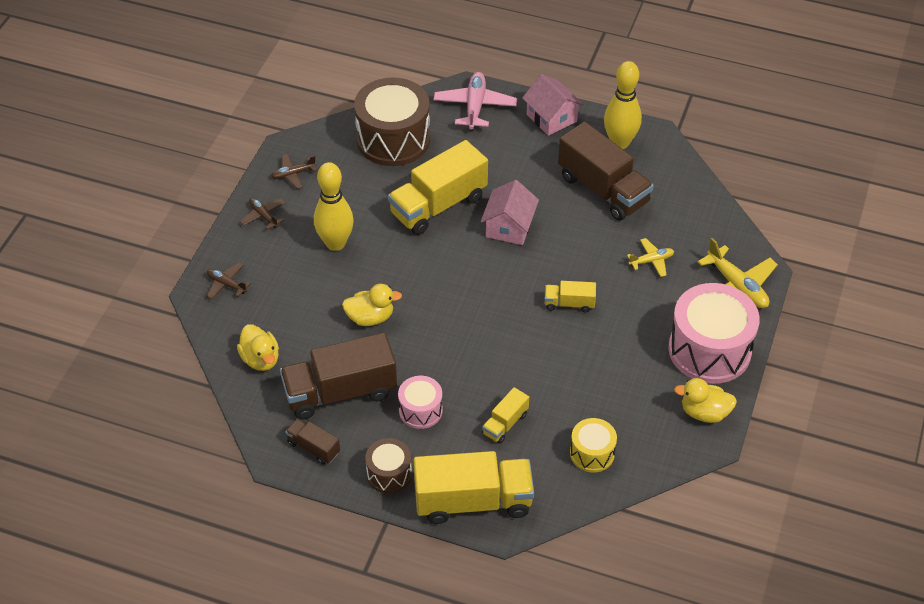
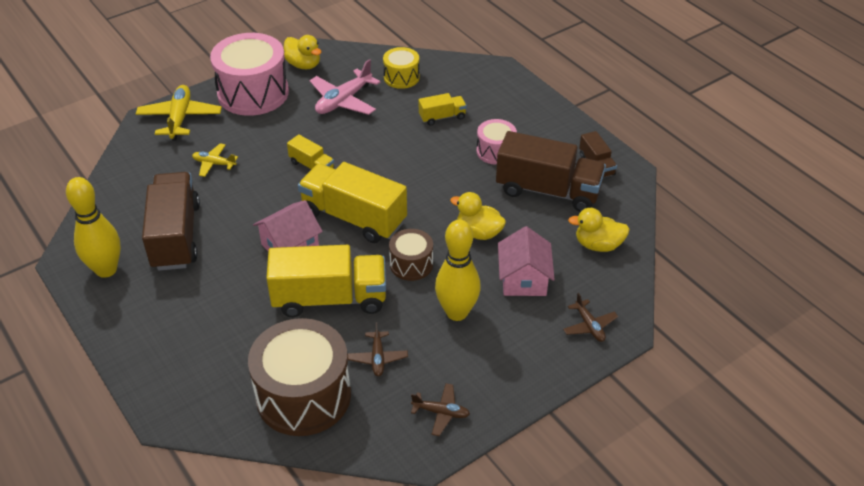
camera: 145 degrees left, 5 degrees down
(260, 359) = (598, 245): yellow duck -> yellow duck turned 90 degrees counterclockwise
(264, 216) = (506, 379): brown plane -> brown plane (377, 358)
(389, 474) = (551, 126): brown drum -> brown drum (411, 264)
(473, 501) = (506, 88): yellow truck -> yellow truck (353, 217)
(475, 107) = (184, 387): pink plane -> pink plane (343, 101)
(551, 118) = (130, 330): pink house -> pink house (523, 279)

